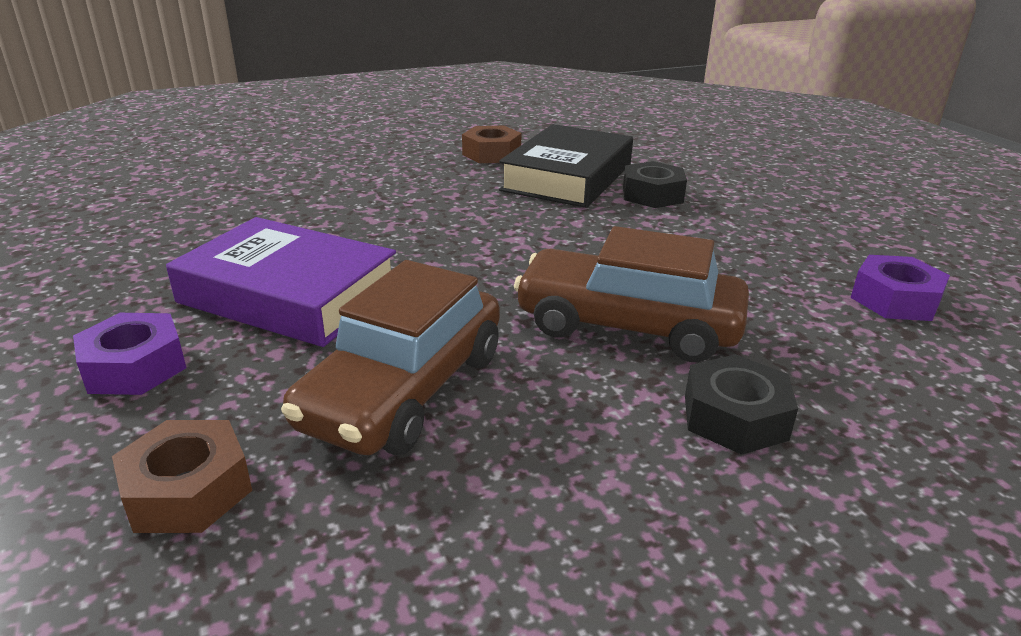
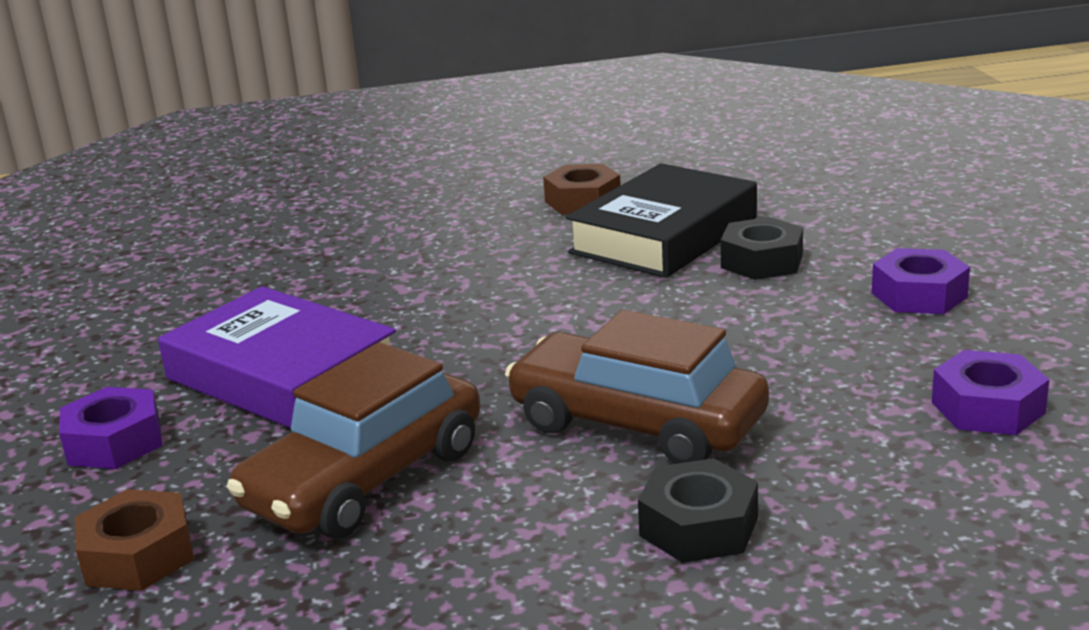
camera: 15 degrees right, 5 degrees down
(783, 217) = (919, 295): none -> purple nut

